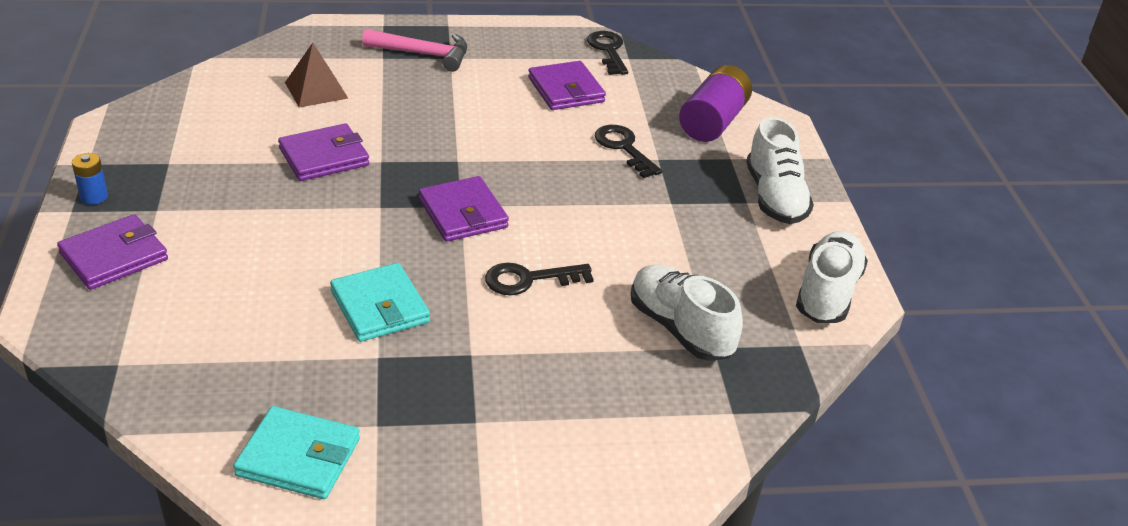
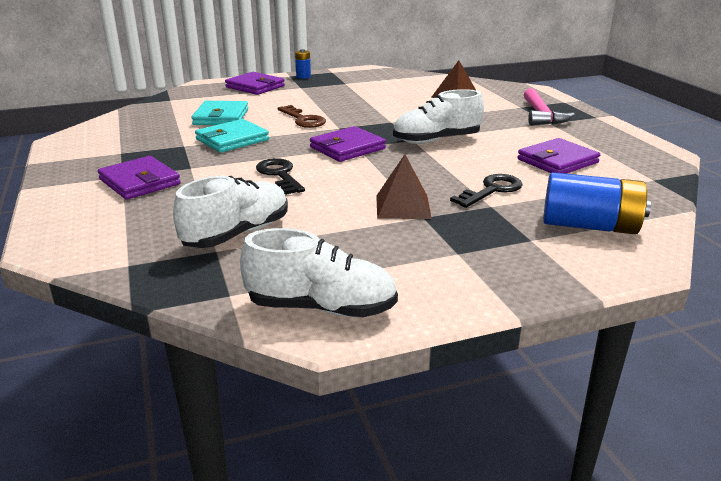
camera: 80 degrees right, 10 degrees down
(298, 457) = (95, 140): turquoise wallet -> turquoise wallet (221, 117)
(324, 157) = (381, 109): purple wallet -> purple wallet (139, 182)
(329, 231) = (303, 119): none -> brown key
(608, 50) = (651, 170): black key -> none
(645, 209) = (403, 206): none -> brown pyramid
(713, 122) = (589, 226): purple battery -> blue battery
(775, 198) = (479, 268): white shoe -> white shoe (436, 140)

